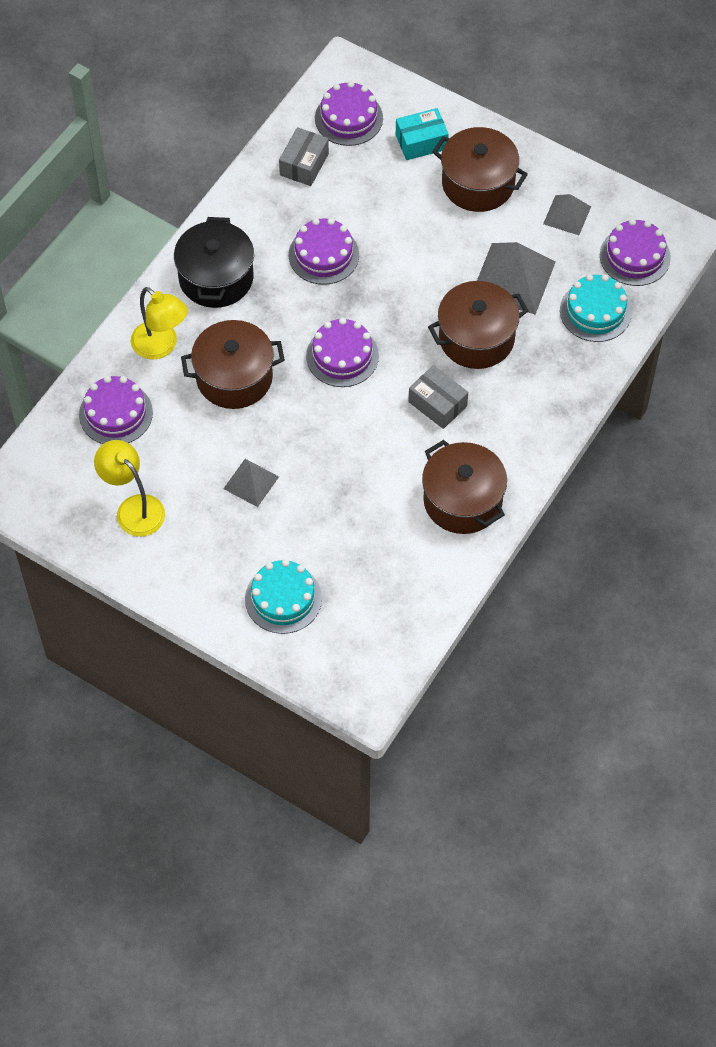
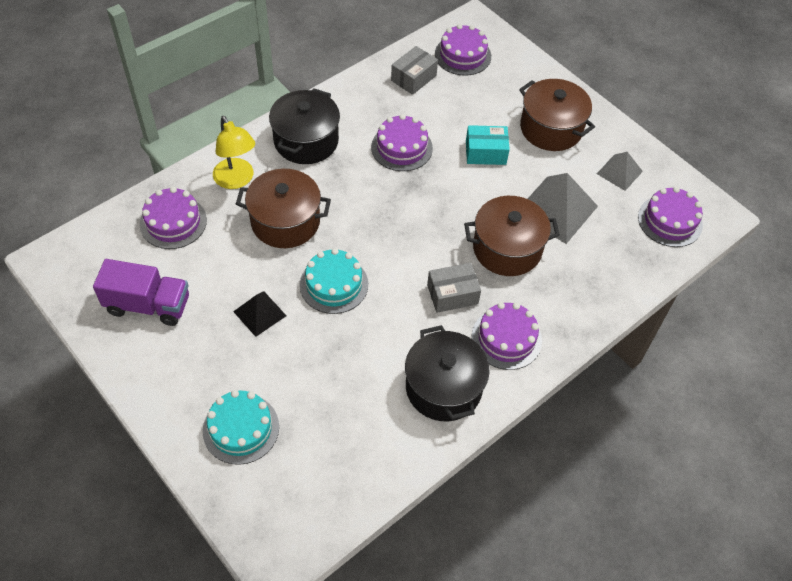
camera: 15 degrees right, 5 degrees down
(133, 508) = (148, 305): yellow lamp -> purple truck
(251, 482) = (259, 313): grey pyramid -> black pyramid
(342, 356) = (384, 230): purple cake -> purple cake (506, 338)
(421, 142) = (515, 86): turquoise box -> turquoise box (485, 153)
(437, 404) = (452, 294): grey box -> grey box turned 75 degrees counterclockwise
(462, 500) = (443, 387): brown pot -> black pot
(595, 311) = (621, 256): turquoise cake -> turquoise cake (334, 284)

